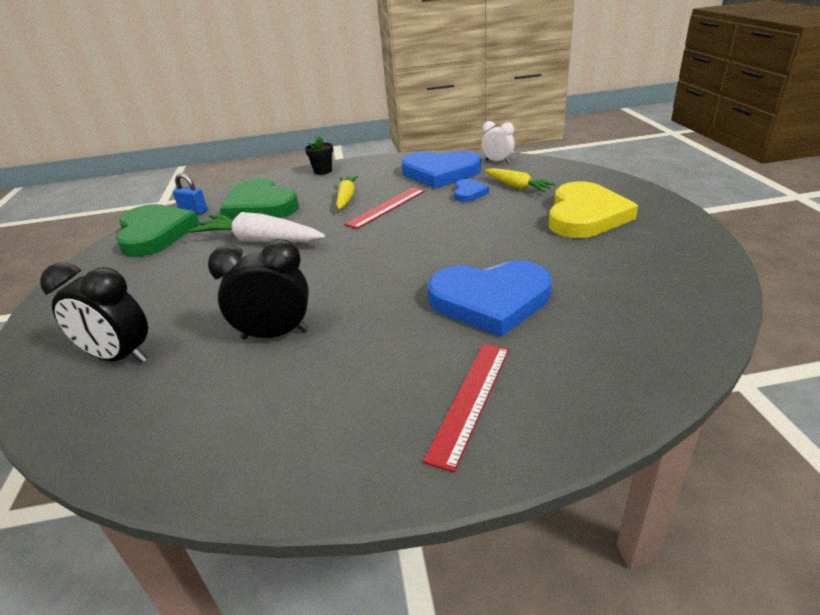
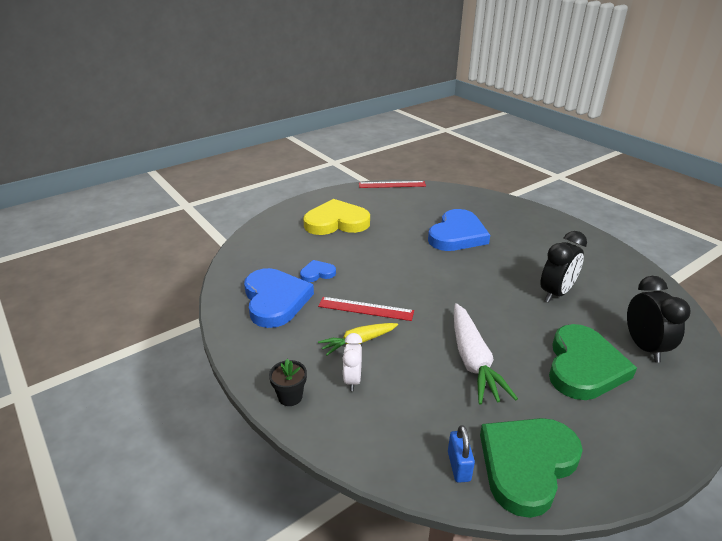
camera: 120 degrees left, 0 degrees up
(260, 206) = (410, 403): green heart -> green heart (584, 366)
(275, 334) = (556, 293): black clock -> black clock turned 105 degrees counterclockwise
(470, 400) = (529, 226): red ruler -> red ruler (392, 184)
(490, 301) = (457, 235): blue heart -> blue heart turned 60 degrees clockwise
(497, 162) = (238, 274): white clock -> white clock (352, 380)
(517, 187) = (296, 254): yellow carrot -> none

